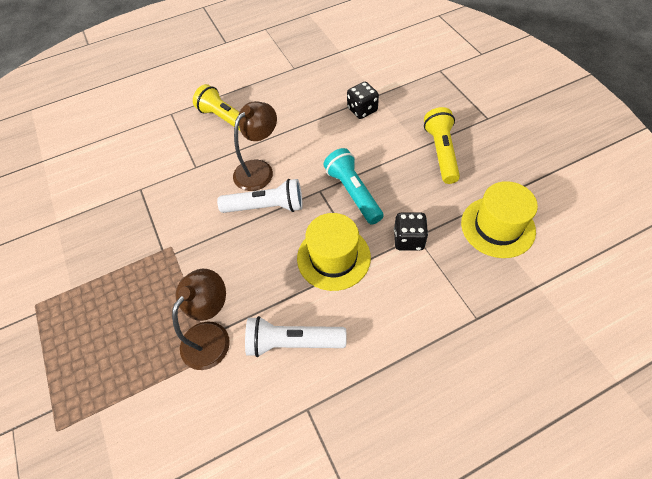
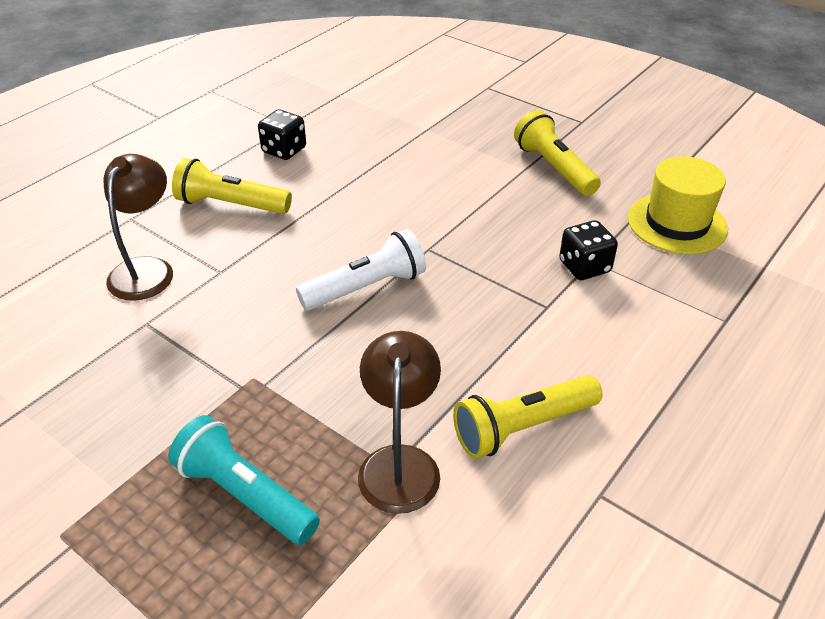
camera: 30 degrees left, 15 degrees down
(259, 169) = (323, 248): brown lamp -> brown lamp (147, 269)
(292, 342) = (522, 427): white flashlight -> yellow flashlight
(333, 257) = (504, 315): yellow hat -> none
(353, 193) = (476, 238): turquoise flashlight -> turquoise flashlight (245, 495)
(362, 110) = (419, 149): black dice -> black dice (284, 150)

